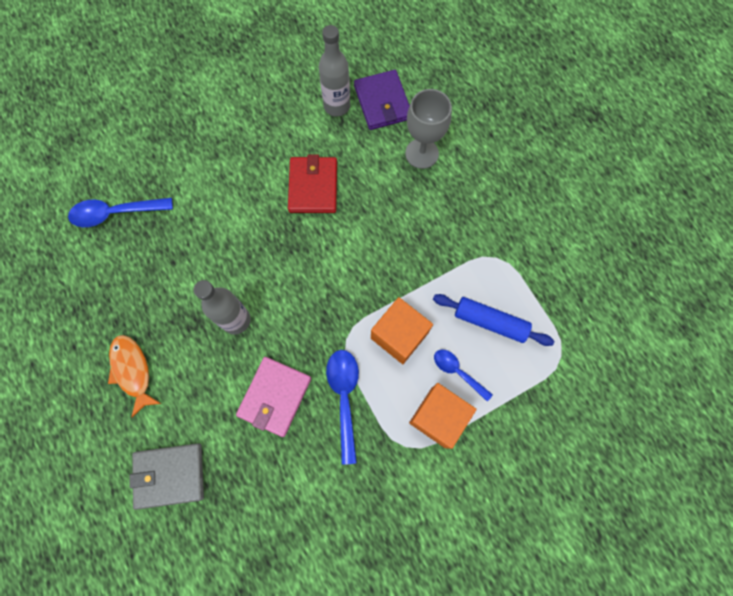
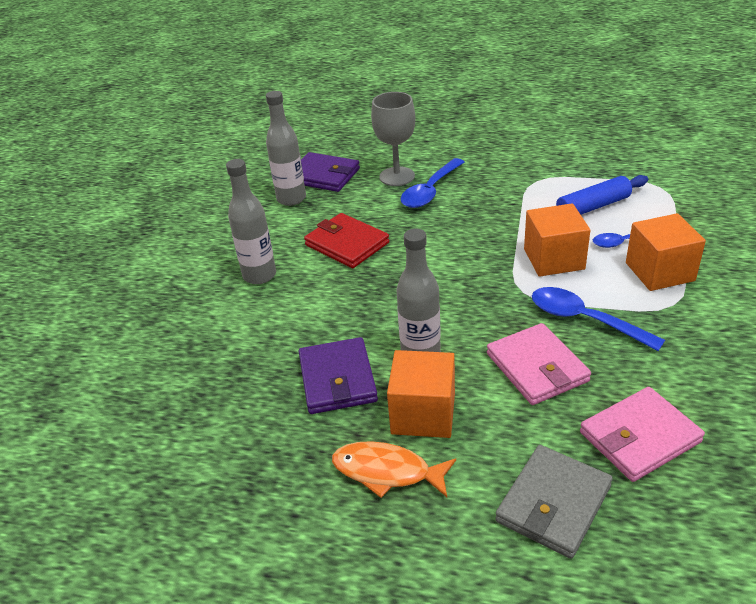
camera: 45 degrees left, 35 degrees down
(115, 213) = (185, 391): blue spoon -> blue spoon (430, 191)
(182, 288) = (337, 379): none -> purple wallet
(188, 358) = (423, 414): none -> orange cube
(240, 161) = (259, 275): none -> grey bottle
(254, 494) = (639, 437): none -> pink wallet

